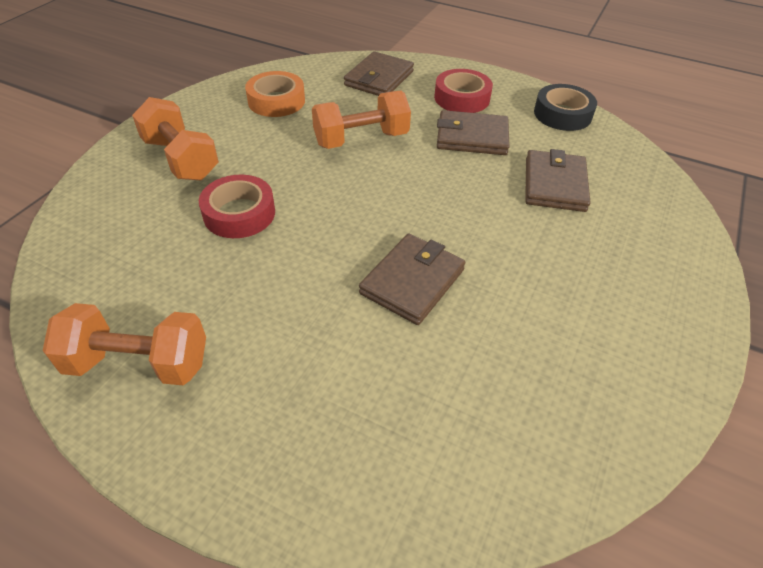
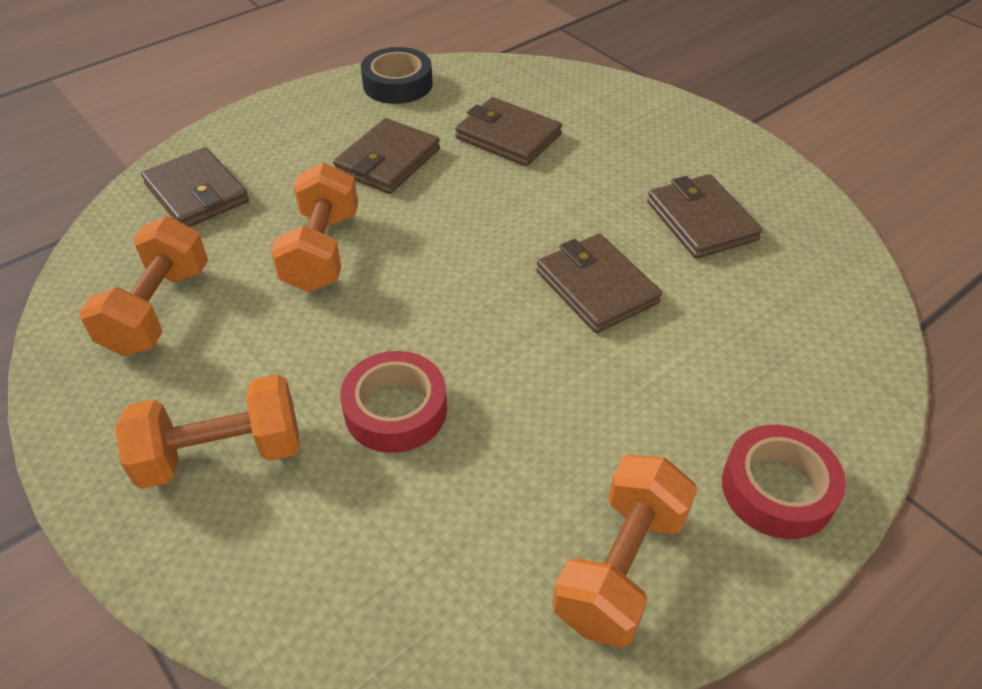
camera: 65 degrees left, 0 degrees up
(276, 101) = (158, 309): orange tape -> orange dumbbell
(462, 98) = (305, 140): red tape -> red tape (777, 489)
(548, 333) = (701, 221): none -> brown wallet

